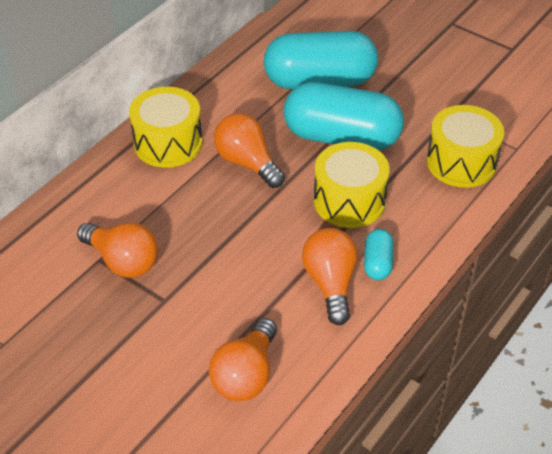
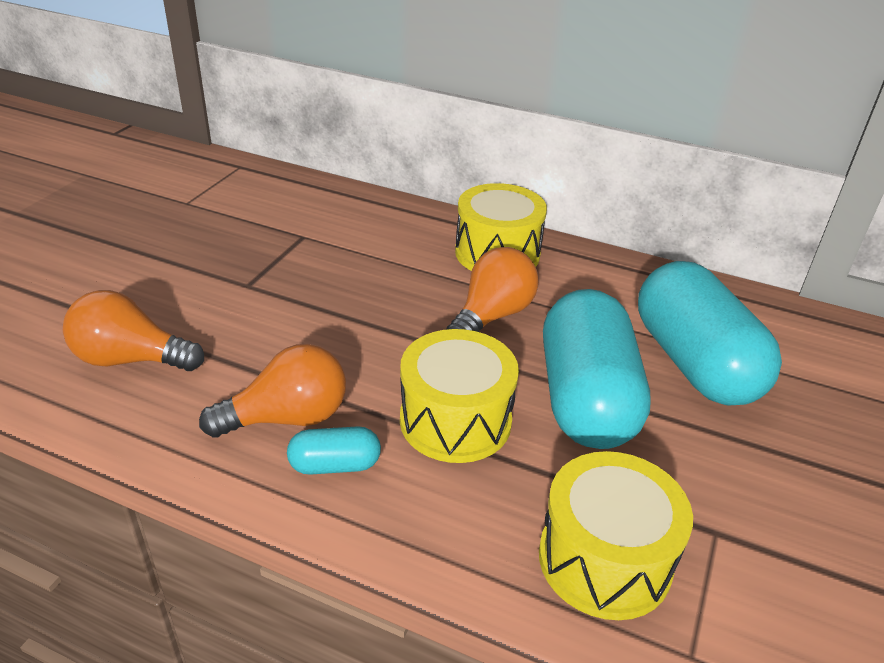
camera: 75 degrees right, 10 degrees down
(123, 261) = (302, 250): orange light bulb -> none

